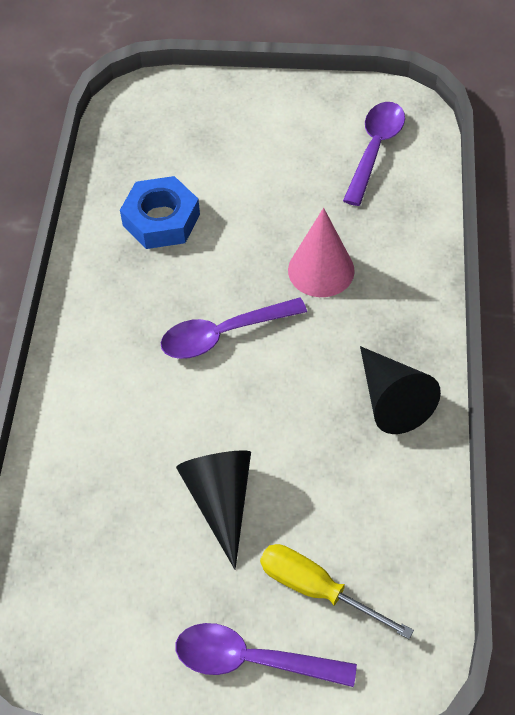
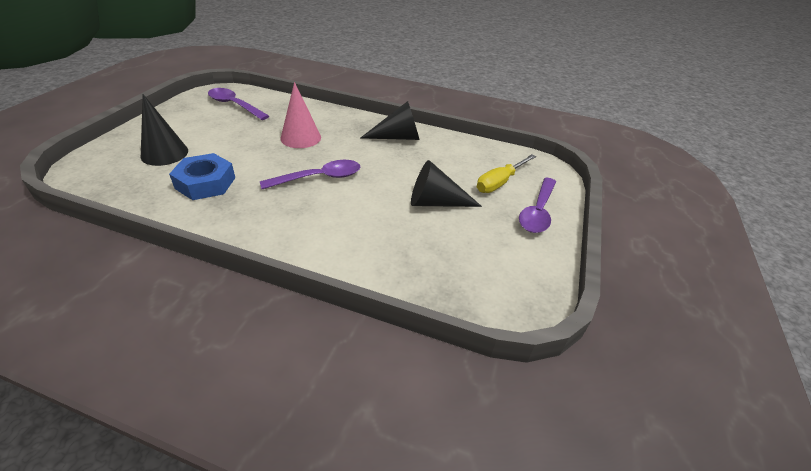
camera: 80 degrees left, 15 degrees down
(207, 147) = (164, 153): none -> black cone
(223, 334) = (319, 178): purple spoon -> purple spoon turned 105 degrees counterclockwise

